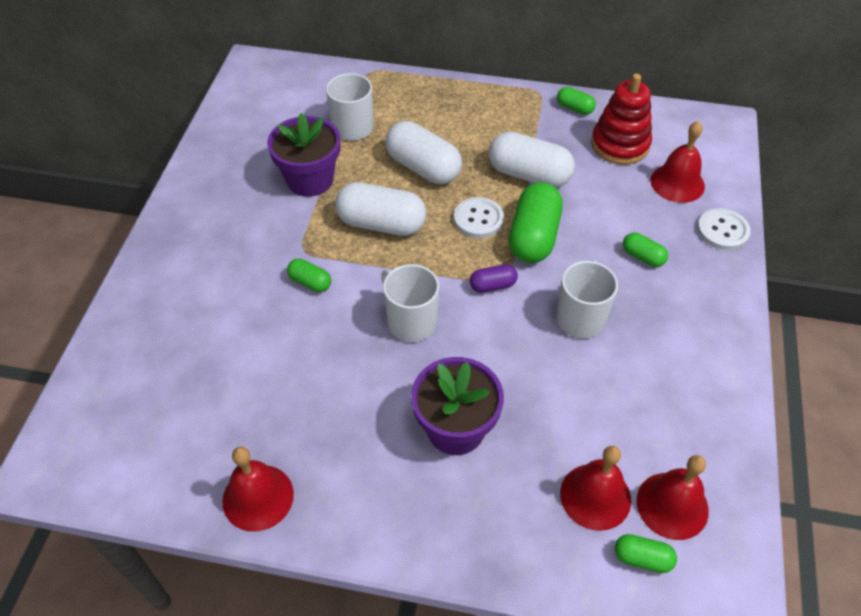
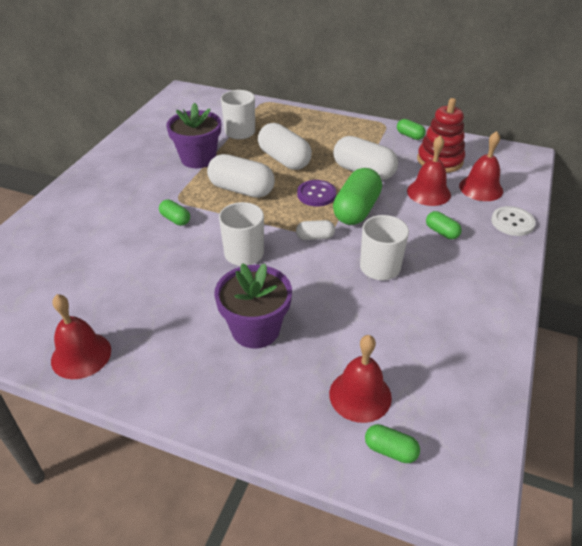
camera: 10 degrees right, 10 degrees down
(478, 219) = (316, 194): white button -> purple button
(492, 285) = (315, 237): purple capsule -> white capsule
(672, 505) = (427, 412): red bell -> red bell (428, 192)

